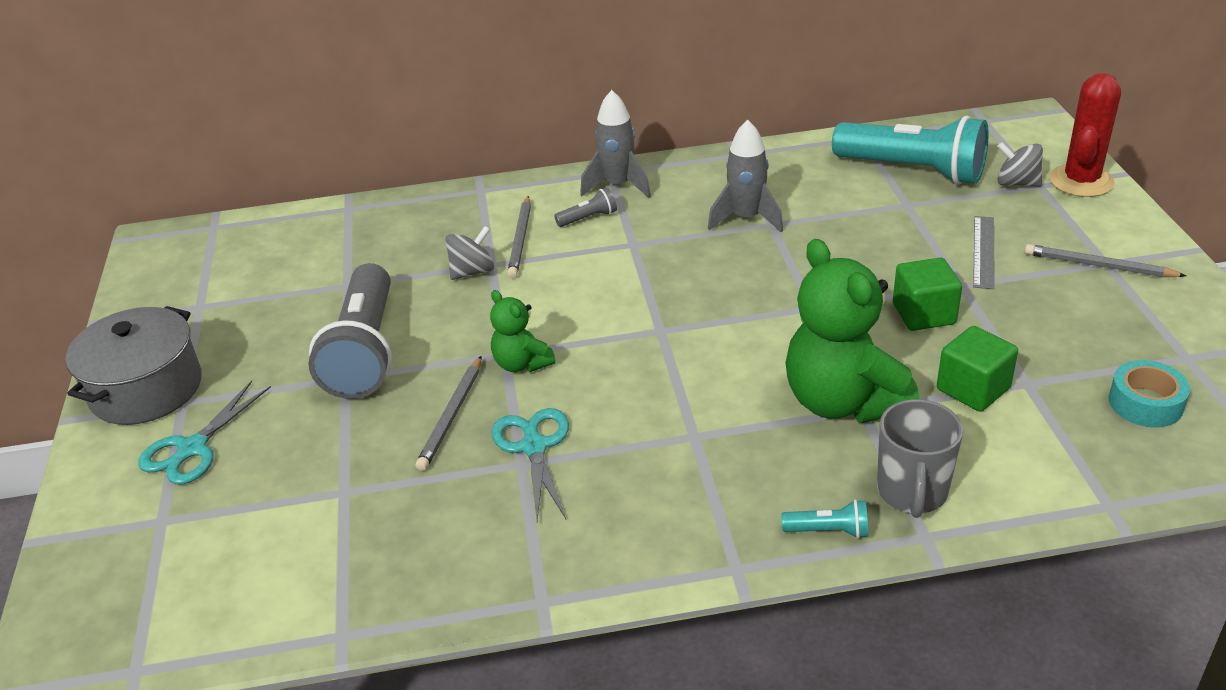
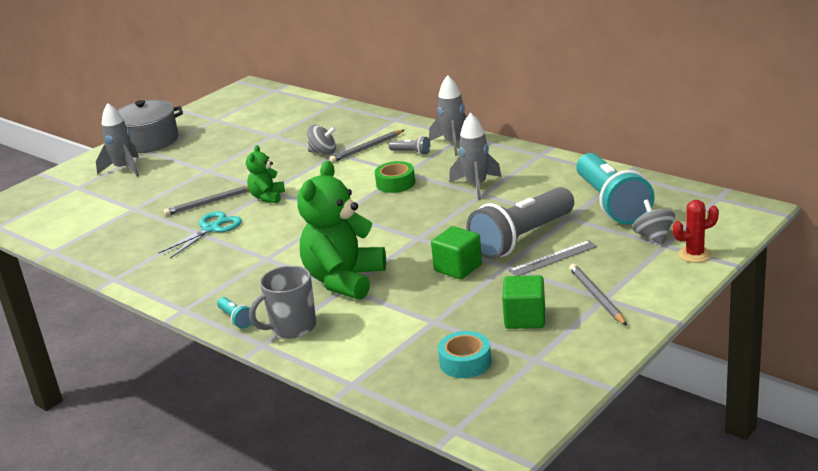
camera: 50 degrees right, 10 degrees down
(192, 448) = (124, 169): turquoise scissors -> grey rocket
(364, 352) = (229, 164): grey flashlight -> grey flashlight (521, 239)
(650, 262) = (395, 183): none -> green tape
(973, 389) = (405, 308): green cube -> green cube (525, 318)
(1081, 181) = (695, 254): red cactus -> red cactus, size x0.63

